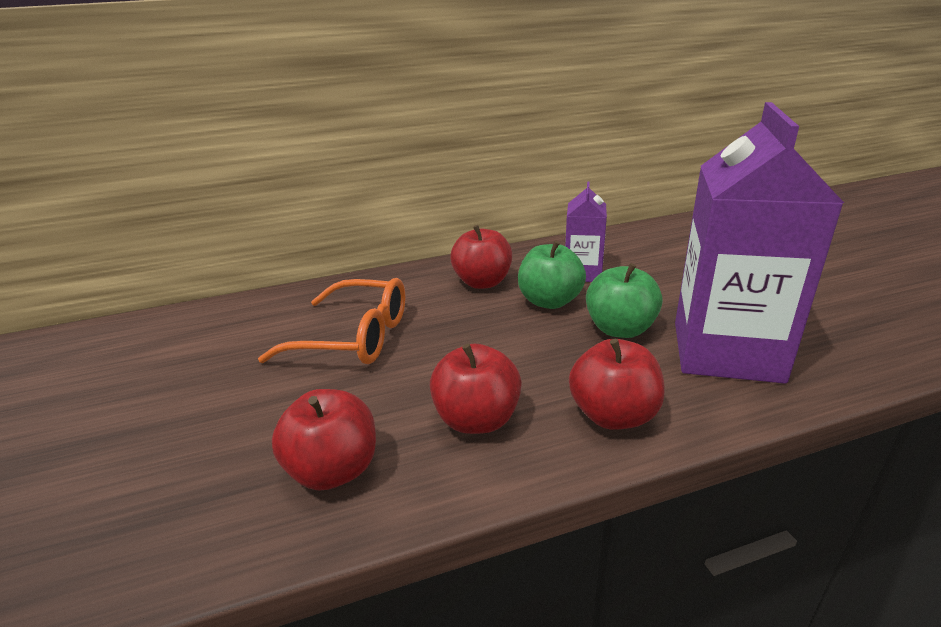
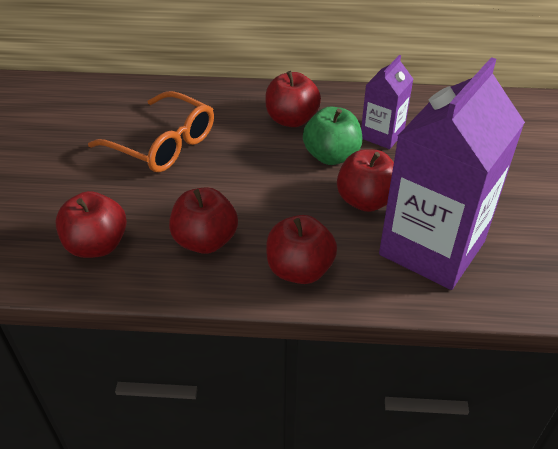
camera: 20 degrees right, 15 degrees up
(620, 329) = (366, 200): green apple -> red apple

